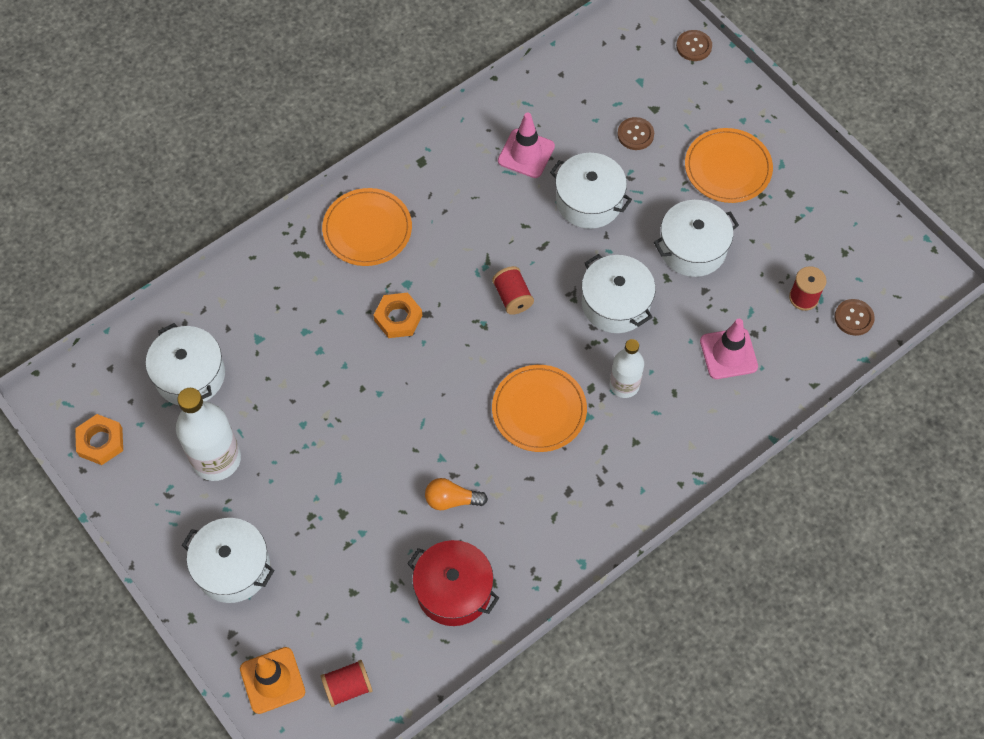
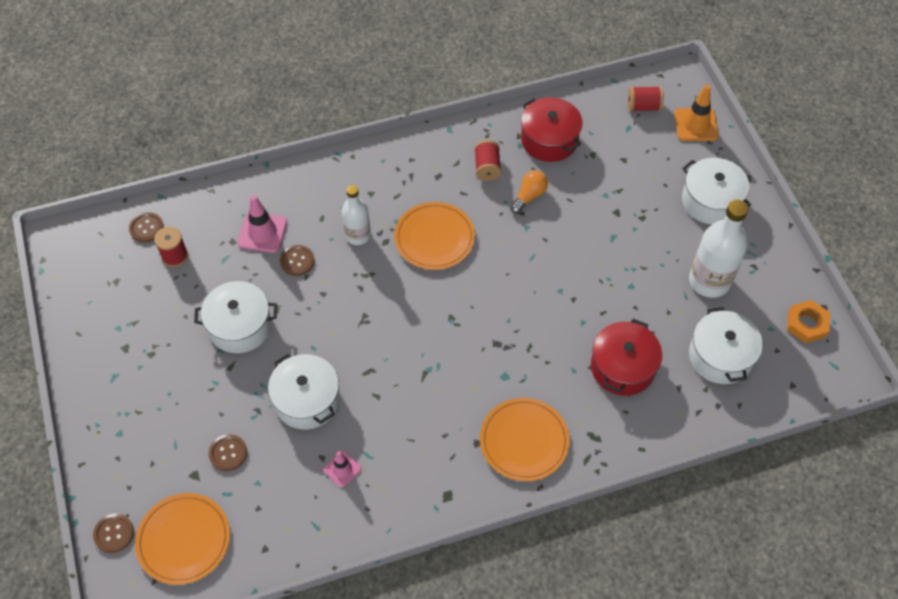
camera: 160 degrees left, 5 degrees down
(290, 330) = (622, 367): none -> red pot
(398, 318) = (523, 348): orange nut -> none
(451, 500) = (529, 196): orange light bulb -> orange light bulb turned 75 degrees counterclockwise
(512, 297) = (416, 334): red spool -> red spool (487, 168)
(526, 153) = (342, 469): pink traffic cone -> pink traffic cone, size x0.61
(615, 303) = (331, 300): white pot -> none
(673, 334) = (297, 261): none -> brown button
(728, 168) = (164, 389): orange plate -> orange plate (184, 540)

